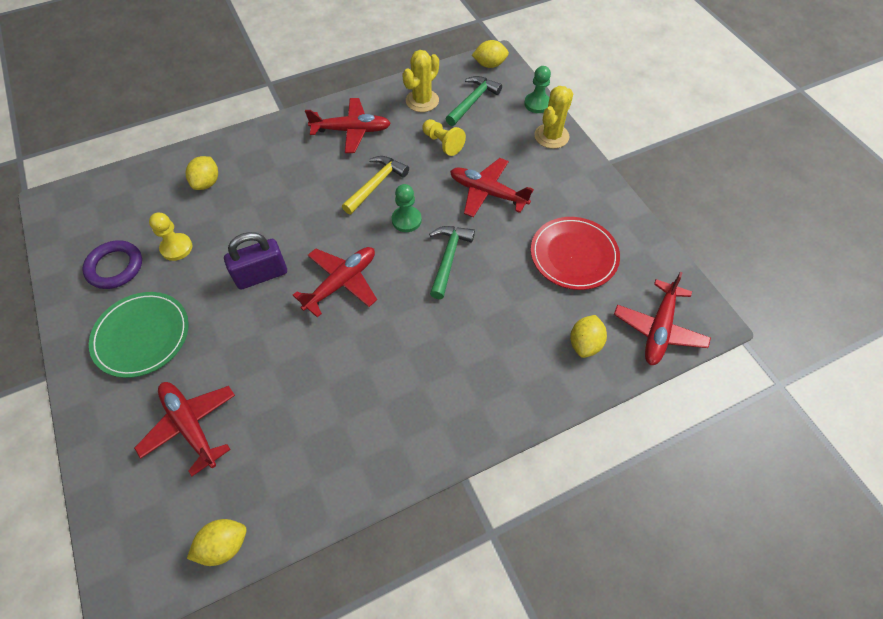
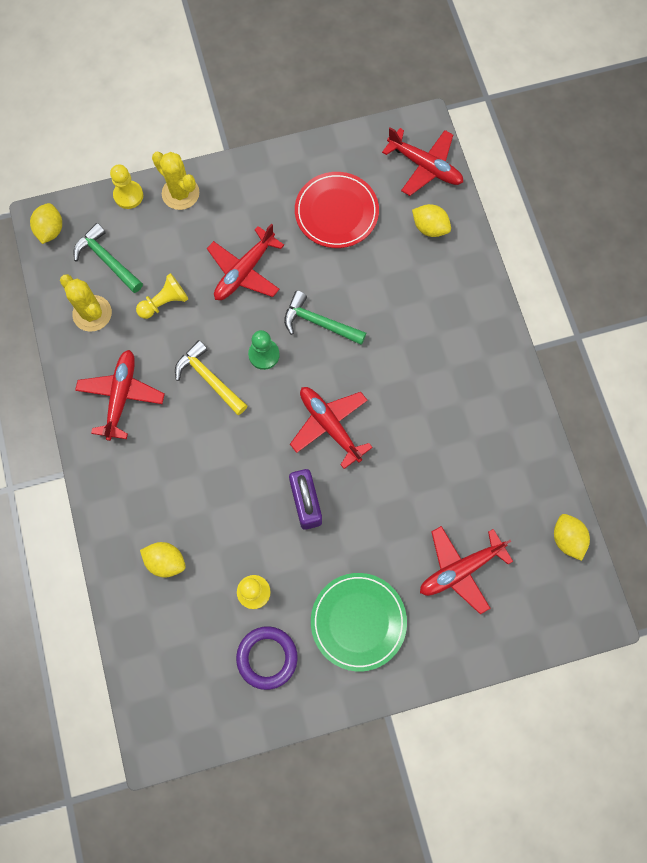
camera: 80 degrees left, 15 degrees up
(537, 104) = (128, 195): green pawn -> yellow pawn

